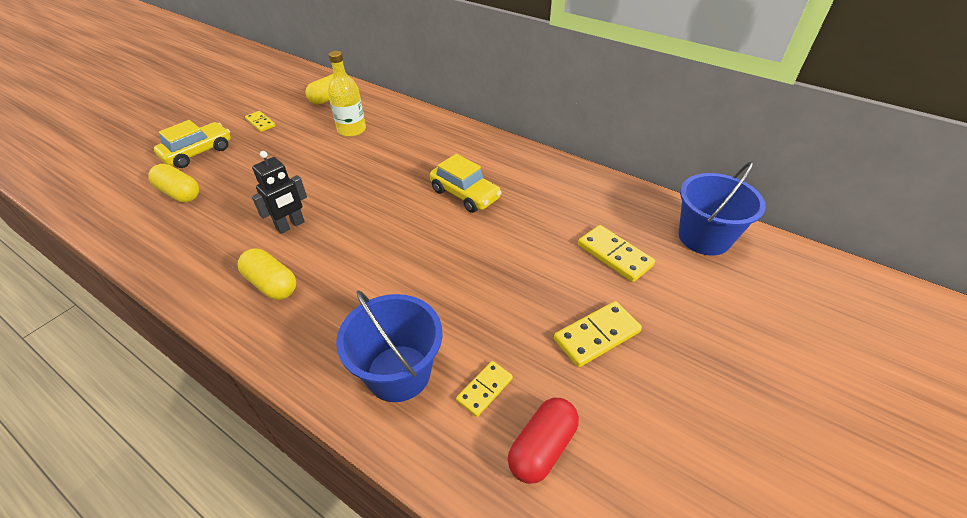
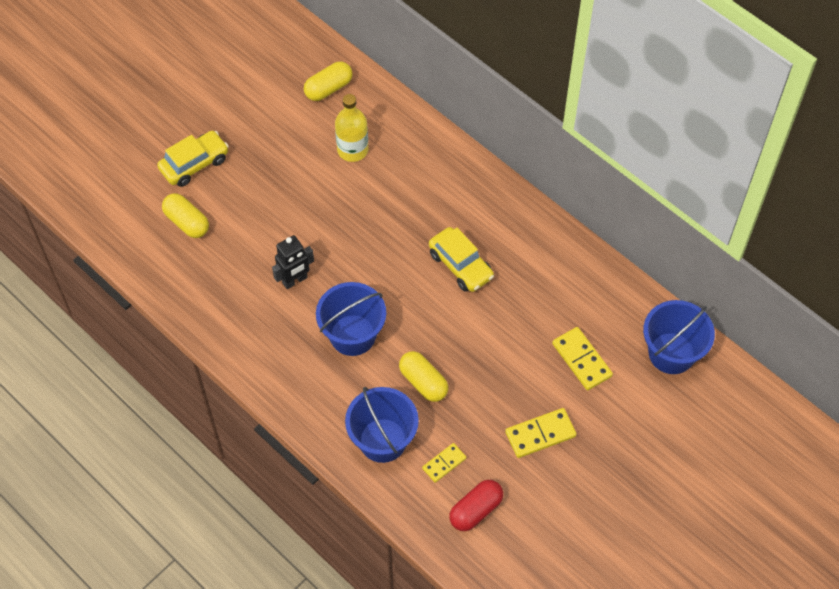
camera: 10 degrees right, 15 degrees up
(260, 123) = (253, 123): yellow domino -> none
(271, 284) = (283, 344): yellow capsule -> yellow capsule (423, 382)
(355, 265) = (352, 335): none -> blue bucket

